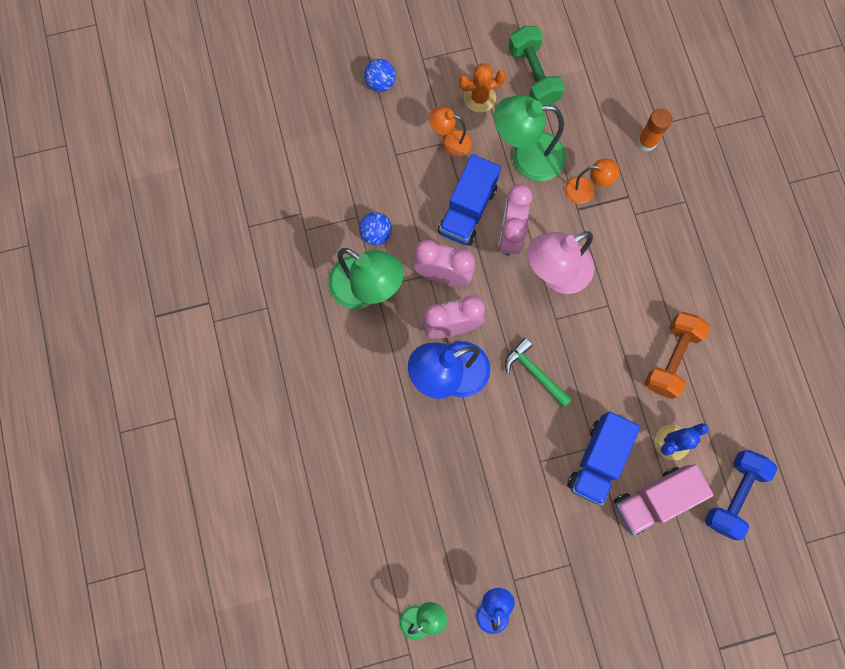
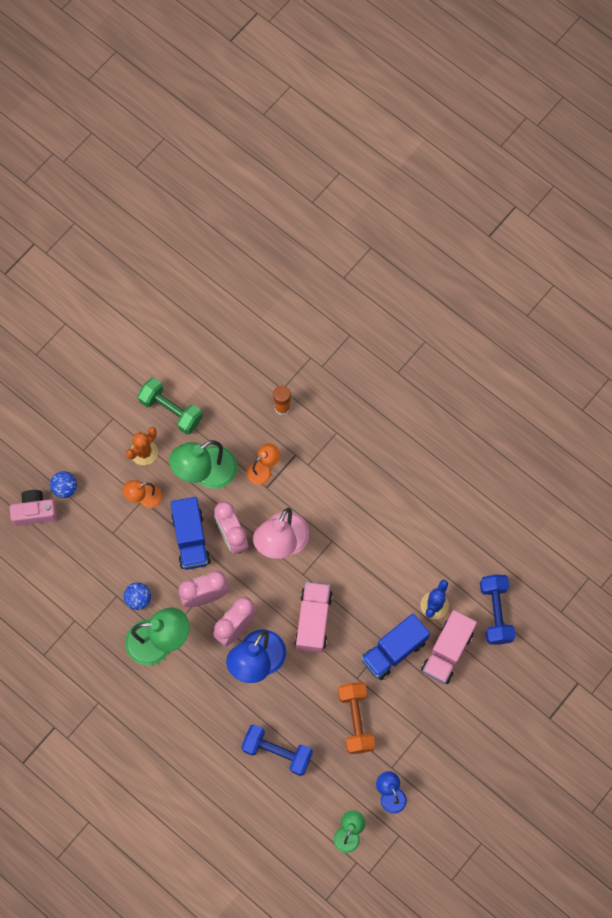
camera: 35 degrees left, 5 degrees down
(336, 87) = (35, 512): none -> pink camera
(407, 480) = (277, 752): none -> blue dumbbell
(535, 372) = (313, 621): green hammer -> pink truck
(598, 460) = (394, 651): blue truck -> blue truck turned 60 degrees clockwise
(671, 358) = (397, 549): orange dumbbell -> orange dumbbell (355, 720)

